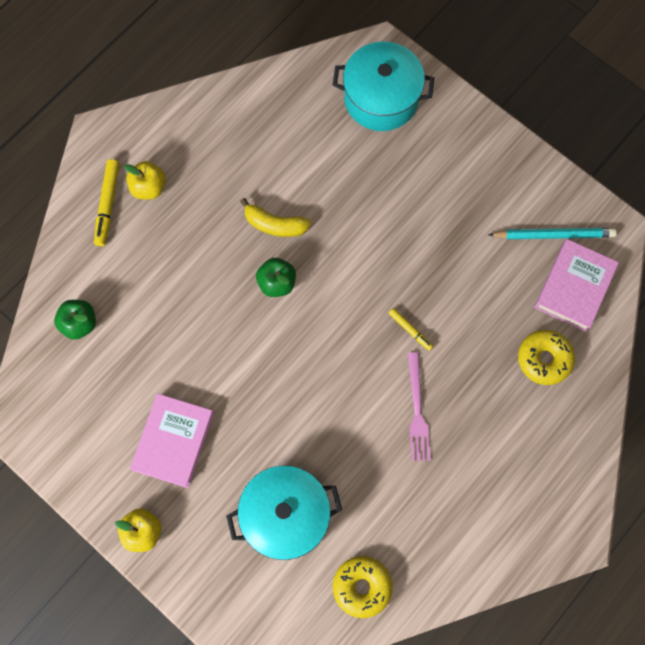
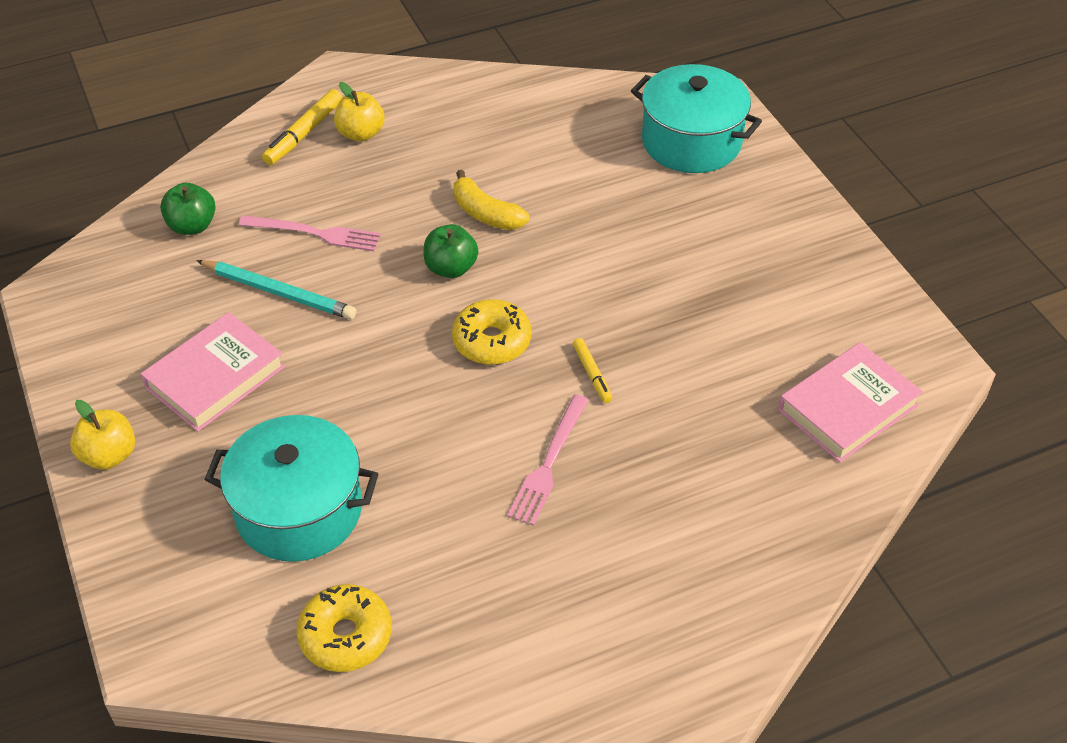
camera: 25 degrees right, 25 degrees down
(168, 293) = (314, 233): none -> pink fork
(544, 359) = (761, 472): yellow donut -> yellow donut (492, 341)
(553, 235) = (847, 343): turquoise pencil -> turquoise pencil (279, 292)

